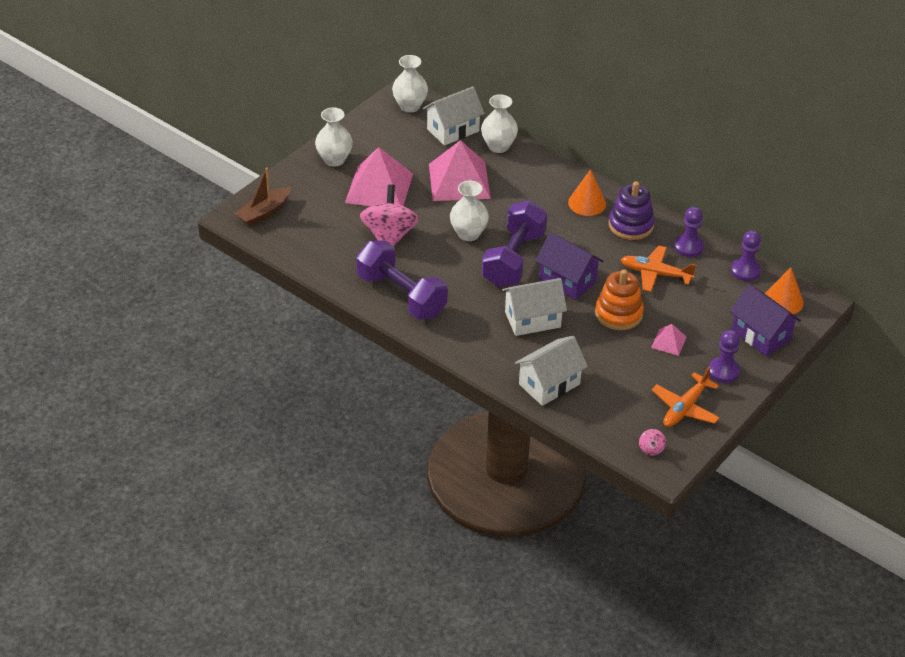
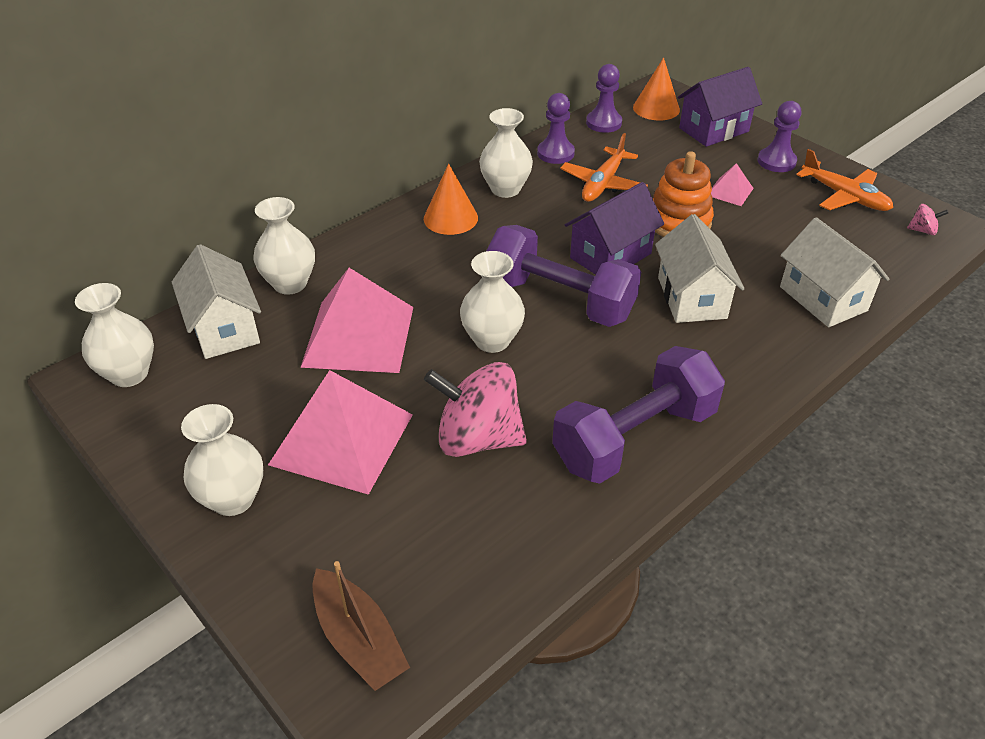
camera: 80 degrees left, 0 degrees up
(630, 225) = (505, 189): purple stacking toy -> white vase

